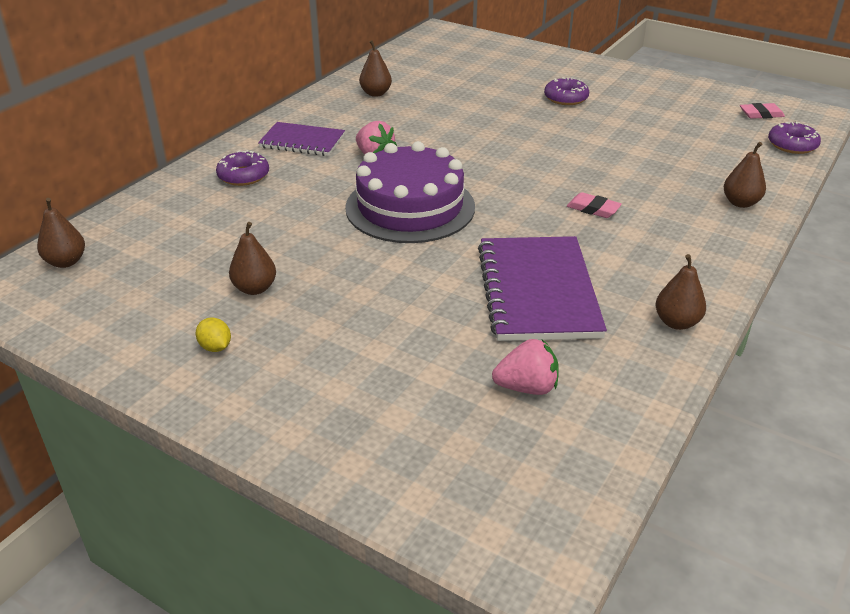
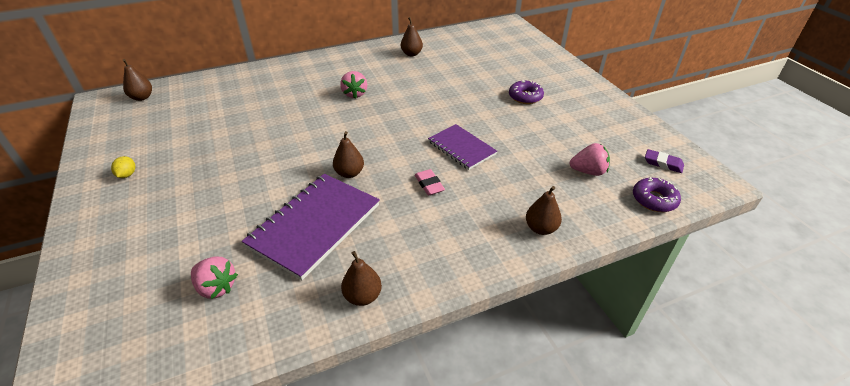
camera: 35 degrees right, 5 degrees up
(243, 176) = (276, 80): purple donut -> none
(255, 288) = (188, 149): brown pear -> brown pear (349, 173)
(302, 141) = (331, 71): purple notebook -> purple notebook (461, 148)
(410, 207) = (327, 135): purple cake -> none
(713, 143) = (588, 171): none -> pink strawberry
(761, 114) = (663, 163): pink eraser -> purple eraser

